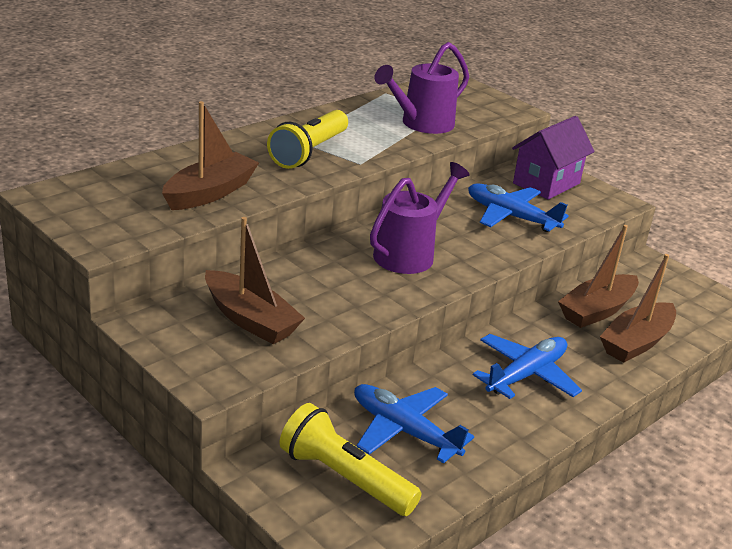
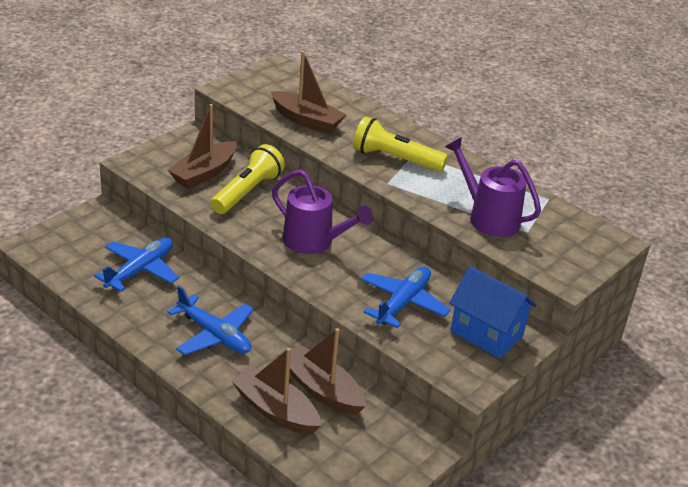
camera: 85 degrees right, 5 degrees up
(344, 478) = (92, 245): yellow flashlight -> yellow flashlight (247, 192)
(546, 183) = (486, 333): purple house -> blue house

